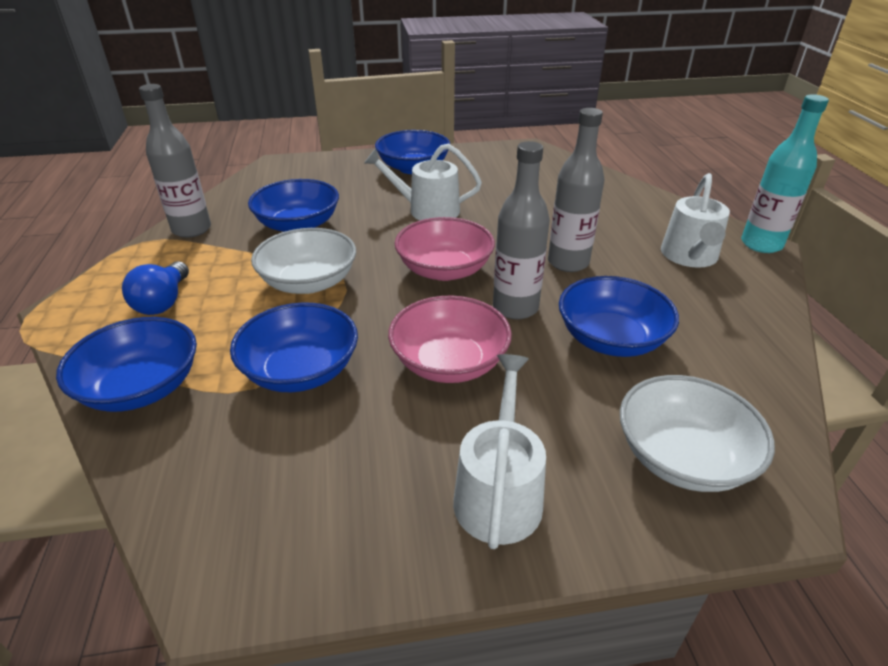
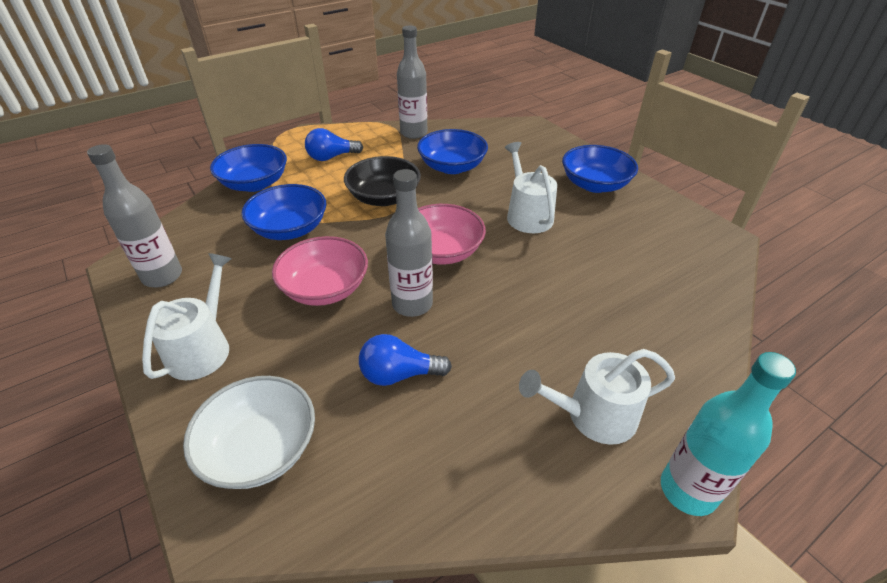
camera: 65 degrees right, 5 degrees up
(309, 282) = (384, 197): white bowl -> black bowl
(498, 493) = (202, 348): white watering can -> white watering can turned 60 degrees counterclockwise
(568, 262) = (506, 320): grey bottle -> grey bottle (162, 276)
(611, 339) = (399, 374): blue bowl -> blue light bulb

